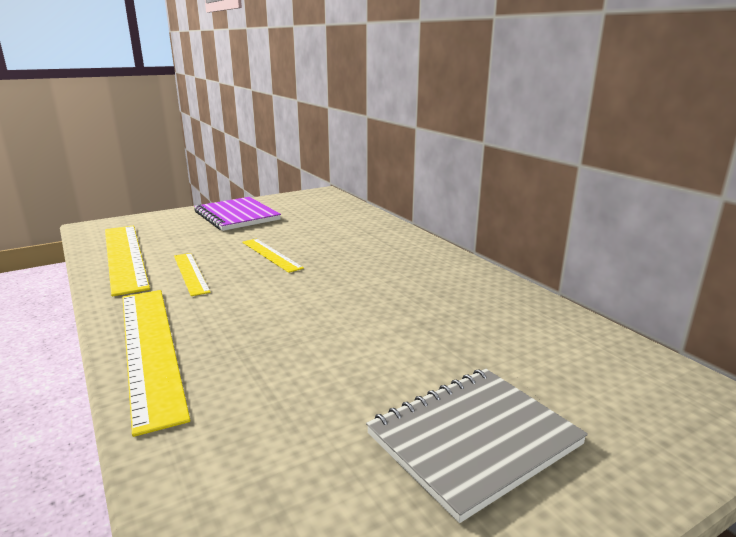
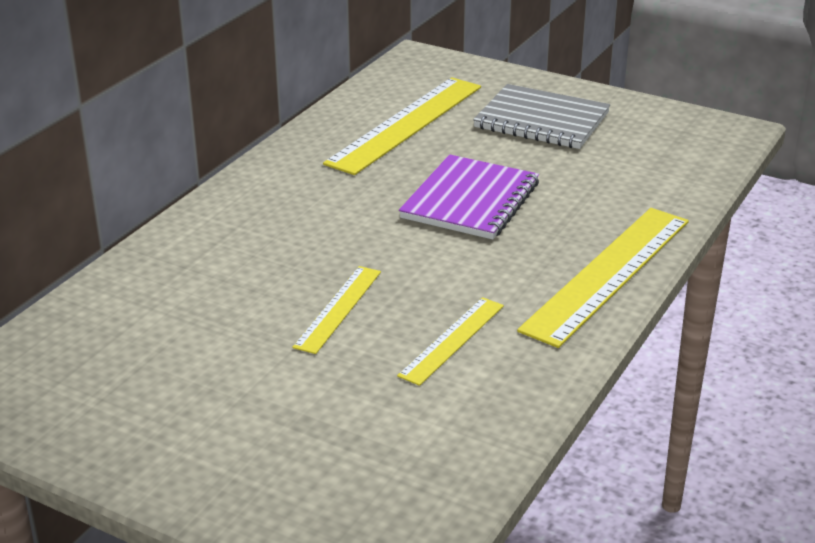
camera: 120 degrees left, 10 degrees up
(125, 256) = (463, 431): yellow ruler -> yellow ruler (405, 124)
(237, 216) = (194, 426): purple notebook -> purple notebook (470, 201)

